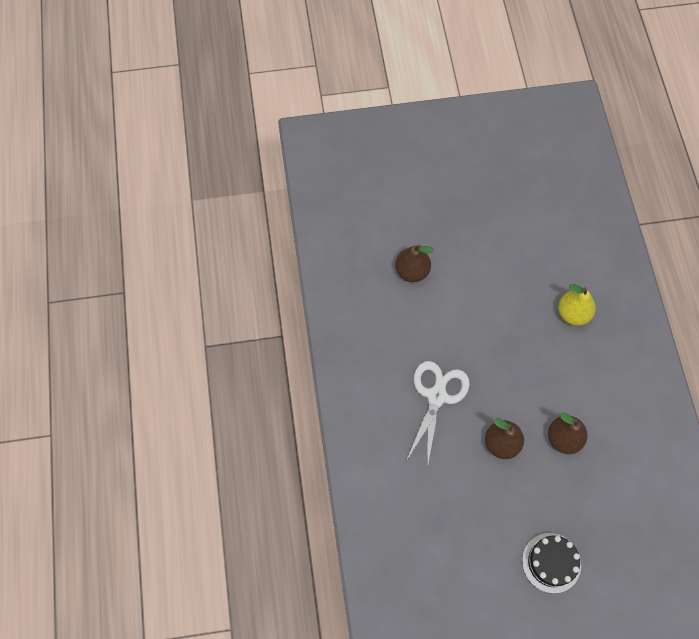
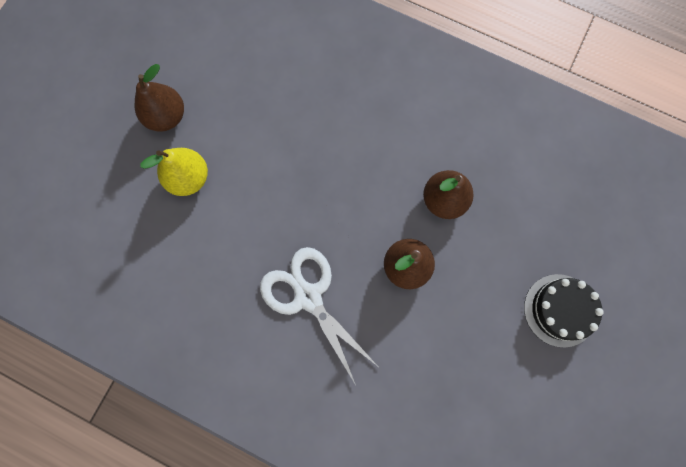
camera: 55 degrees left, 10 degrees up
(412, 271) = (150, 218): brown pear -> brown pear (166, 117)
(573, 314) = (323, 91): yellow pear -> yellow pear (188, 178)

